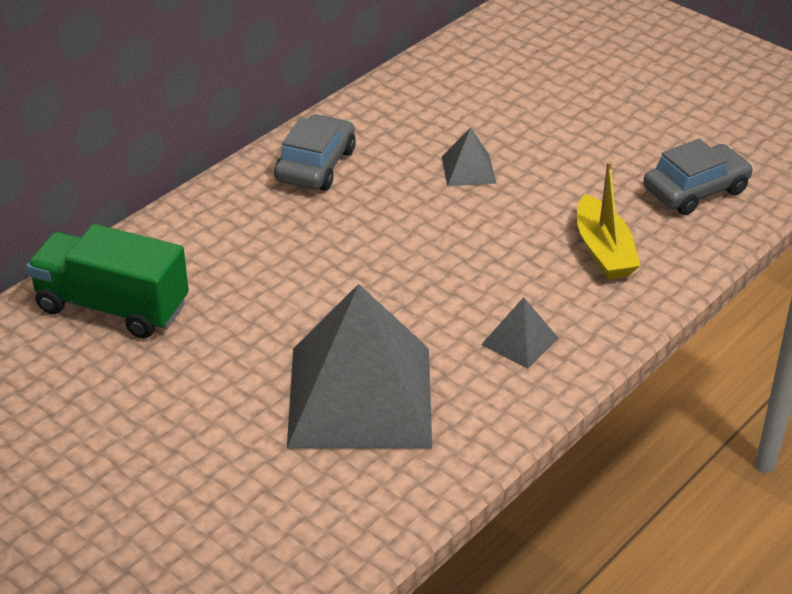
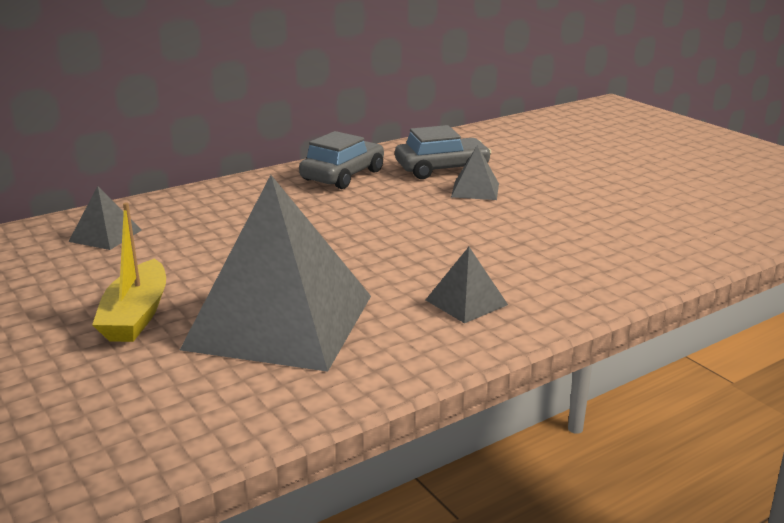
camera: 15 degrees right, 15 degrees down
(112, 307) = (105, 235): green truck -> grey pyramid
(603, 250) = (581, 251): yellow boat -> yellow boat (136, 315)
(695, 190) = (689, 222): grey car -> grey car (442, 169)

